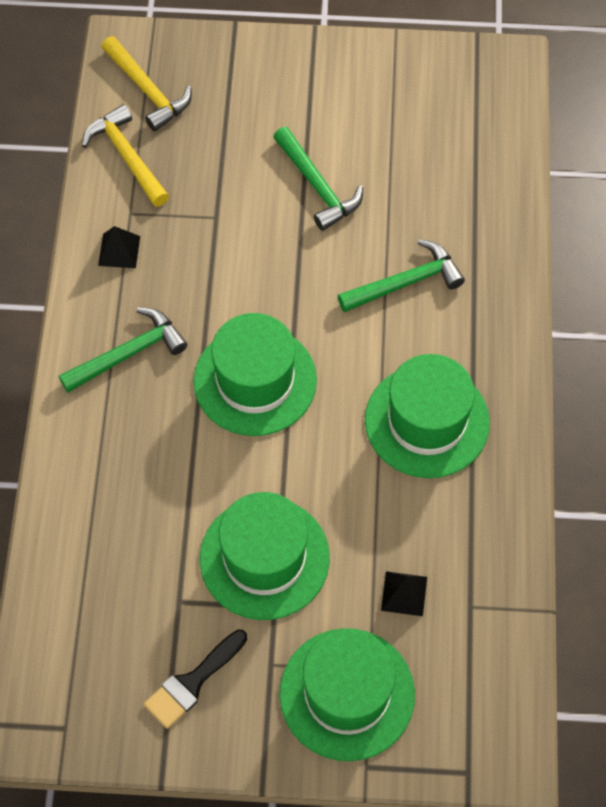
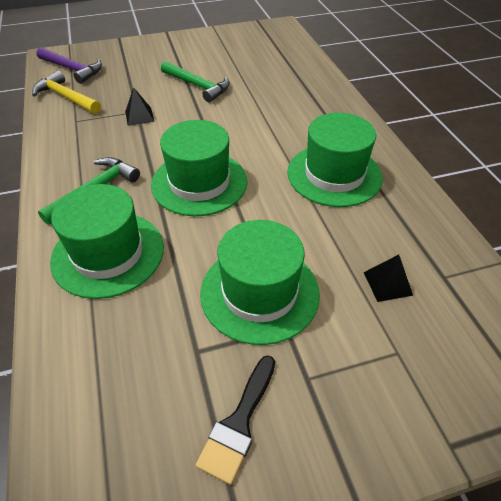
camera: 20 degrees left, 15 degrees down
(119, 251) = (72, 139): black pyramid -> black pyramid (139, 116)
(148, 91) = (73, 69): yellow hammer -> purple hammer
(347, 694) = (391, 381): green hat -> green hat (108, 253)
(406, 282) = (277, 113): green hammer -> none

